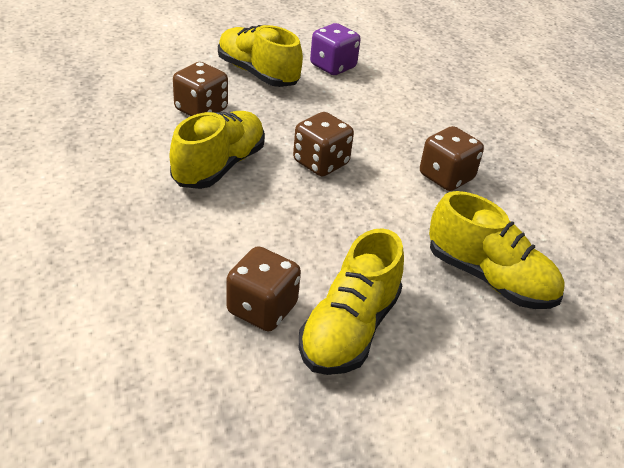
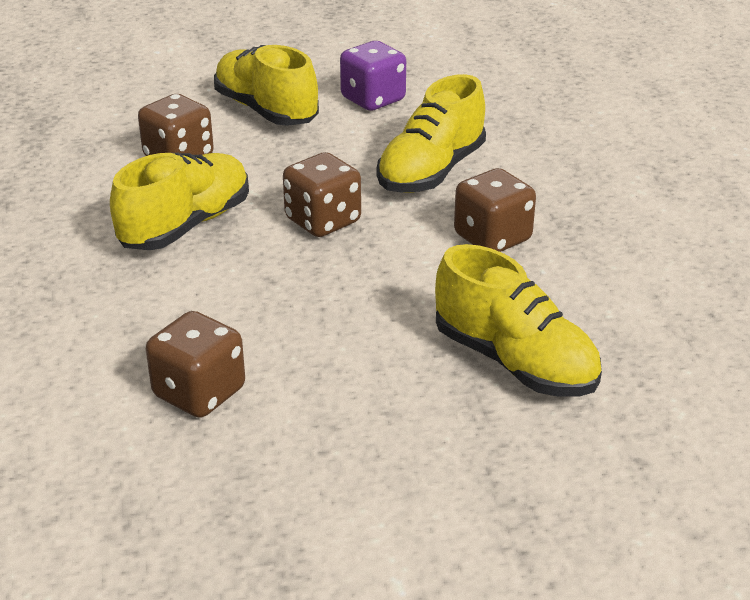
camera: 10 degrees right, 5 degrees down
(349, 329) = (307, 418): yellow shoe -> yellow shoe (431, 171)

